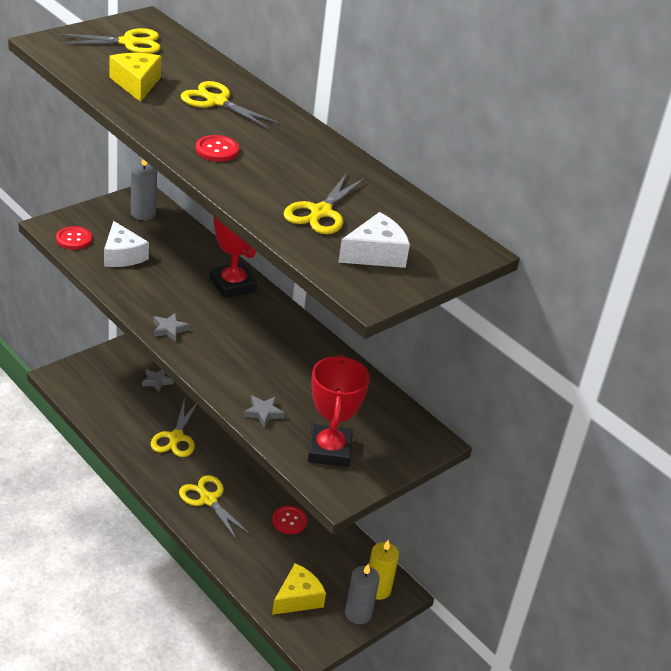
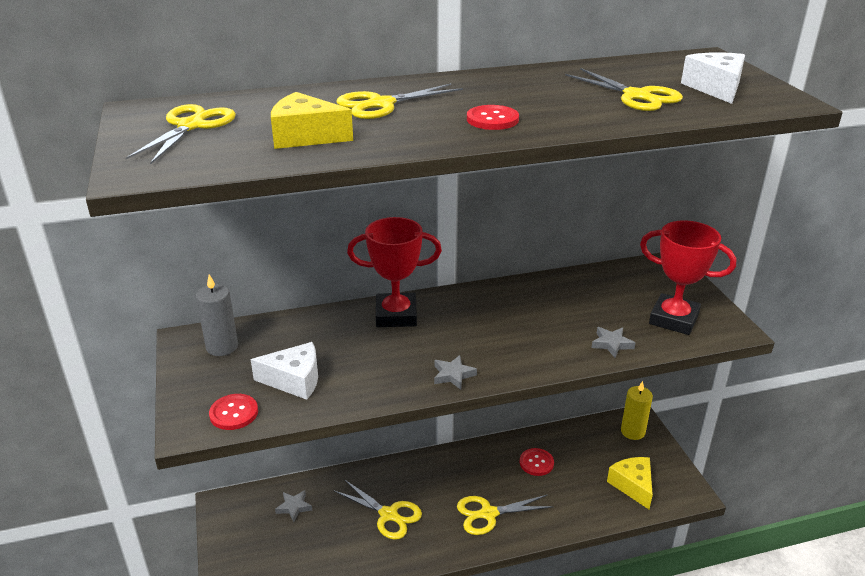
camera: 60 degrees left, 5 degrees down
(358, 613) = (658, 452): grey candle -> none

